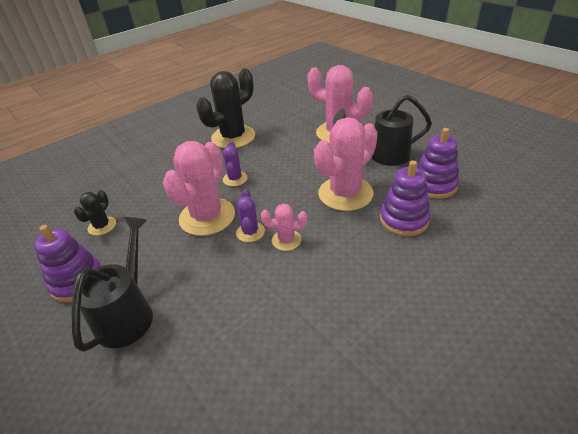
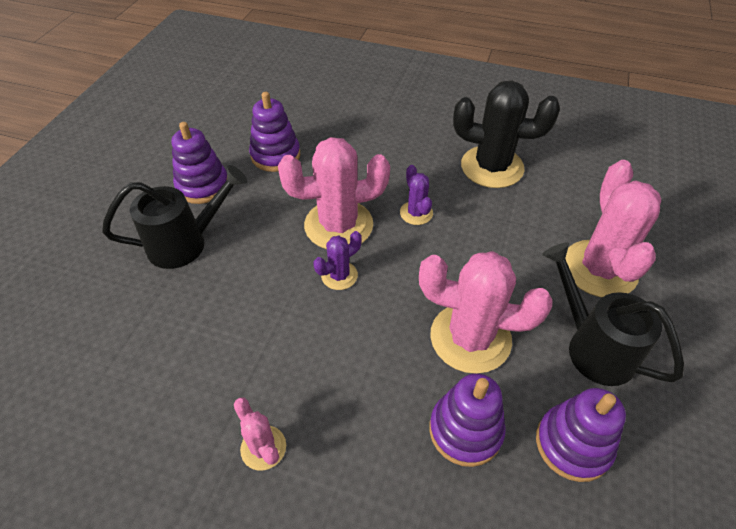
camera: 55 degrees right, 10 degrees up
(102, 226) = (275, 155): black cactus -> purple stacking toy
(235, 179) = (416, 213): purple cactus -> purple cactus turned 75 degrees counterclockwise
(286, 240) = (347, 316): pink cactus -> pink cactus (263, 448)

